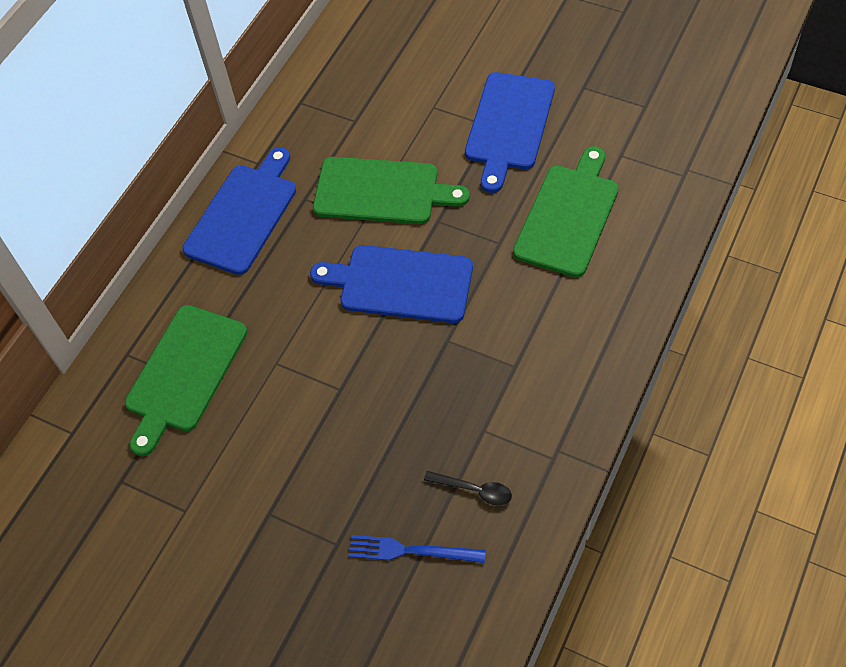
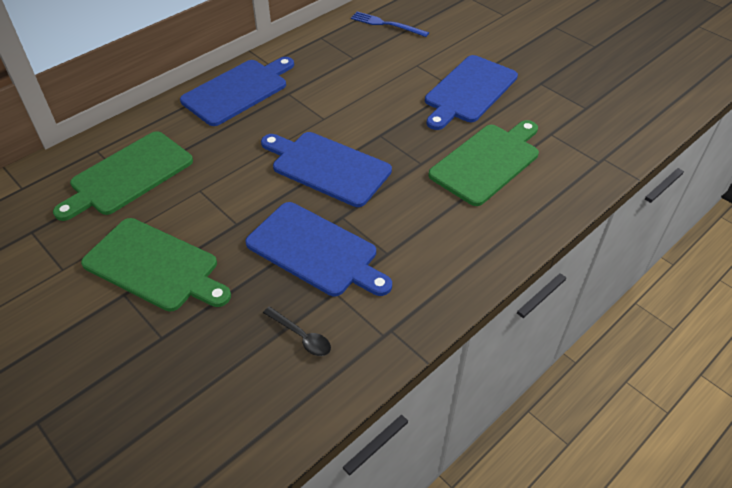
camera: 15 degrees right, 10 degrees down
(382, 191) = (348, 105): green cutting board -> green cutting board (155, 266)
(411, 551) = (219, 366): blue fork -> blue fork (386, 24)
(440, 390) = (316, 251): none -> blue cutting board

